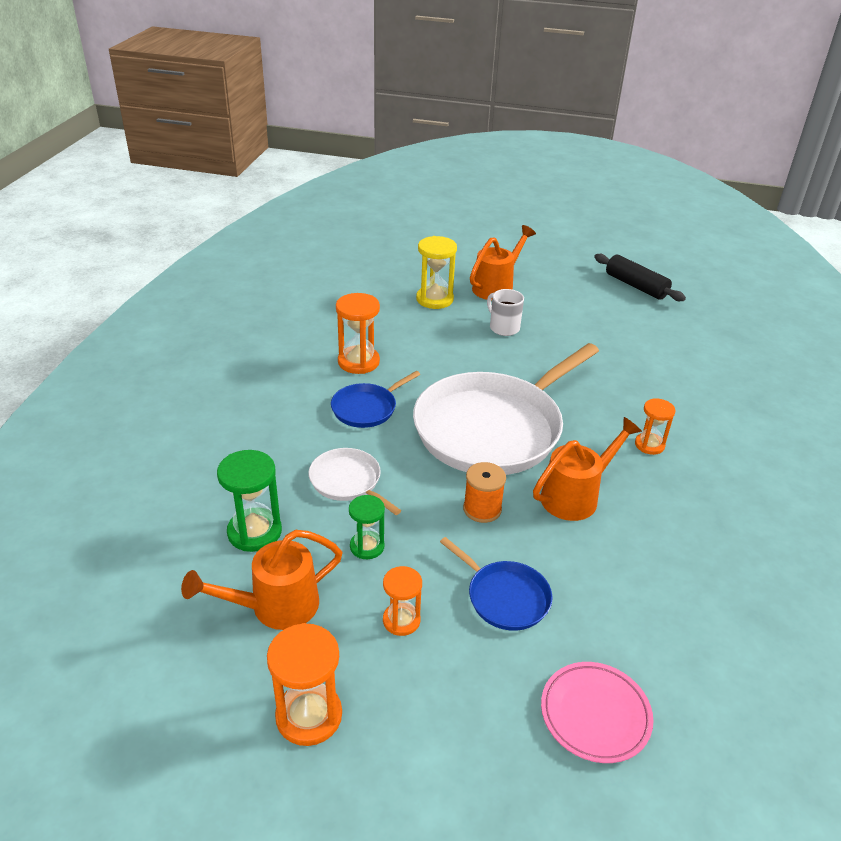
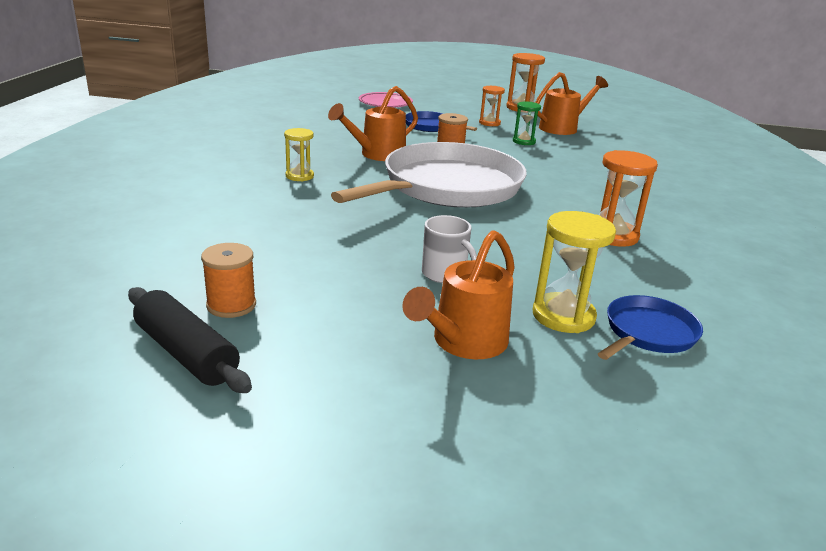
camera: 175 degrees right, 10 degrees down
(254, 532) = (601, 147): green hourglass -> none
(348, 482) = (556, 163): white pan -> none
(367, 408) = (573, 200): blue pan -> blue pan (648, 333)
(630, 309) = (231, 305): none -> orange spool
(649, 445) = (299, 176): orange hourglass -> yellow hourglass

